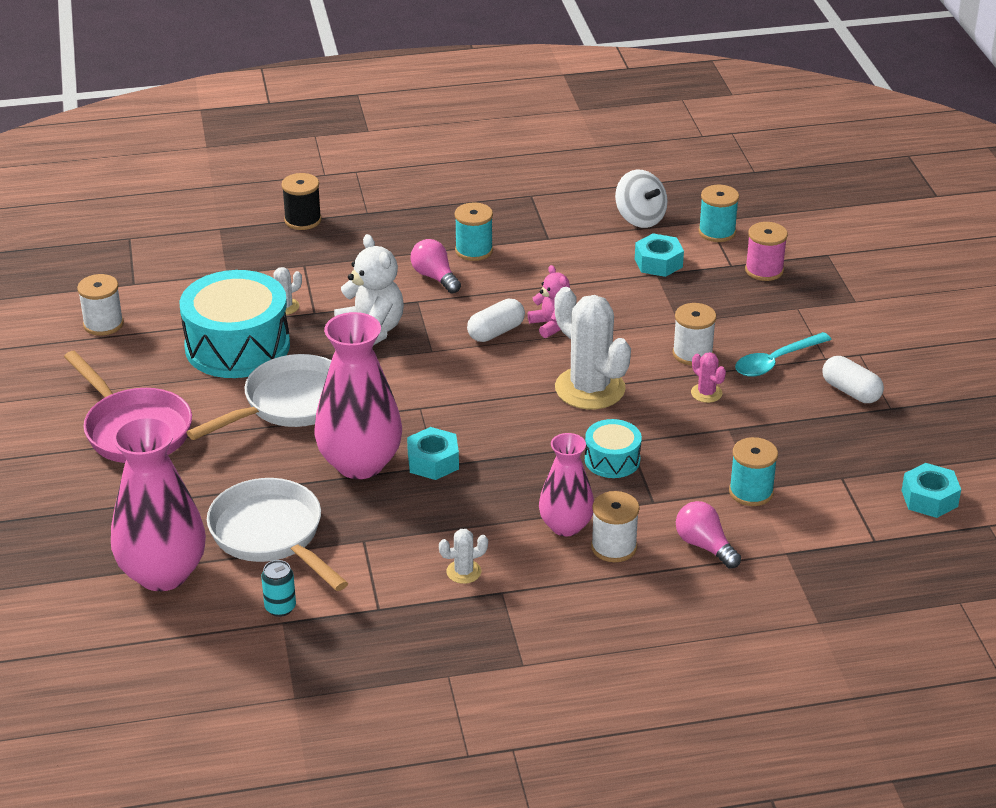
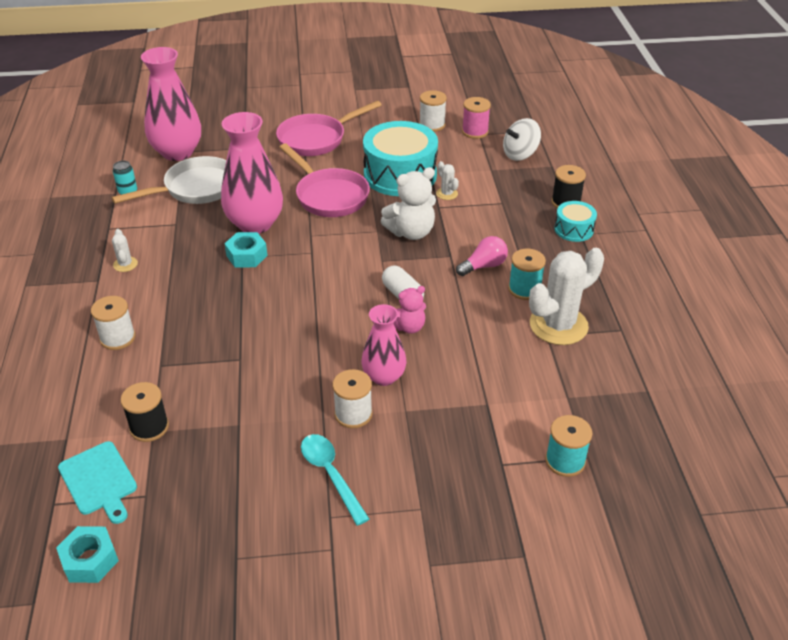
camera: 95 degrees right, 5 degrees up
(290, 404) = (329, 196): white pan -> pink pan
(566, 526) = (151, 315): pink vase -> pink vase (384, 376)
(590, 388) = (315, 342): white cactus -> white cactus (558, 325)
(612, 460) = (219, 347): turquoise drum -> turquoise drum (574, 229)
(640, 218) = (587, 403): white spinning top -> white spinning top (520, 154)
(658, 263) = (506, 407): turquoise nut -> none
(704, 546) = (96, 389): pink light bulb -> none
(706, 393) = (292, 416): pink cactus -> none
(751, 492) = (149, 427): turquoise spool -> black spool
(764, 270) = (492, 490): pink spool -> pink spool (475, 132)
(835, 513) = (99, 481): none -> turquoise cutting board
(851, 391) = (270, 528): white capsule -> none

